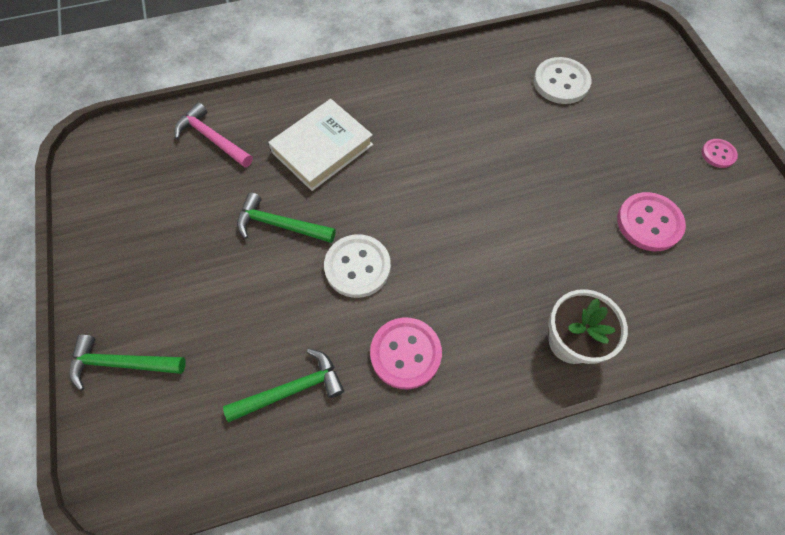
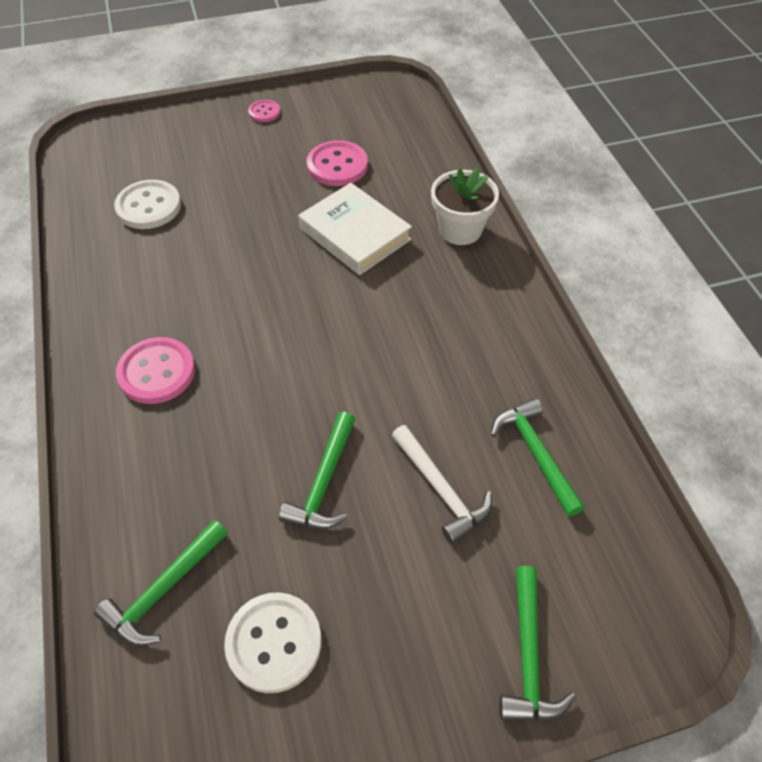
camera: 90 degrees left, 10 degrees down
(212, 138) = (164, 590): pink hammer -> green hammer
(265, 308) = (441, 489): none -> white hammer
(322, 148) = (206, 440): white book -> white book (355, 234)
(357, 267) = (384, 396): white button -> white button (274, 643)
(405, 353) = (484, 352): pink button -> pink button (157, 372)

